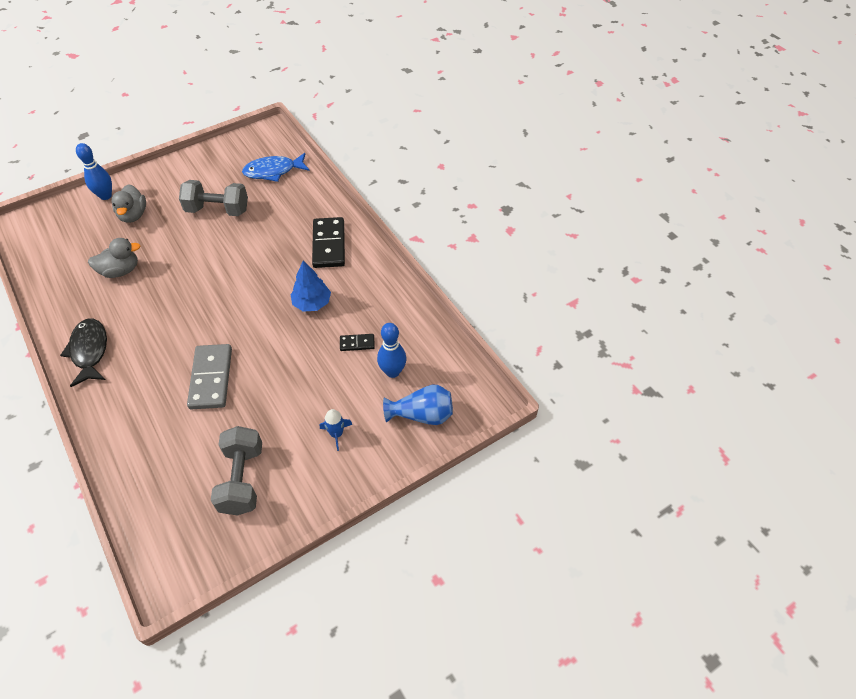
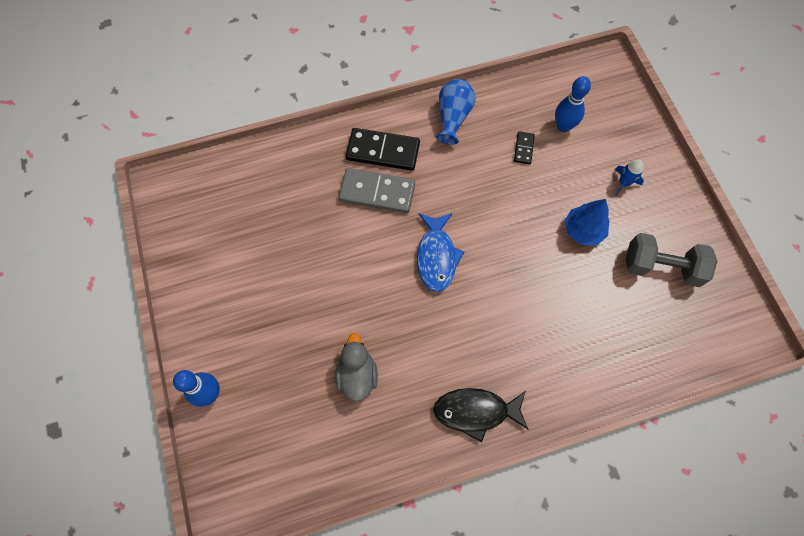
camera: 75 degrees left, 15 degrees up
(133, 215) = (261, 358): grey duck -> none
(211, 378) = (539, 285): grey domino -> grey domino (377, 192)
(217, 210) = (288, 257): grey dumbbell -> none
(273, 171) = (241, 190): blue fish -> blue fish (436, 257)
(312, 303) = (462, 179): blue tree -> blue tree (583, 230)
(422, 415) = (614, 113): blue vase -> blue vase (453, 118)

